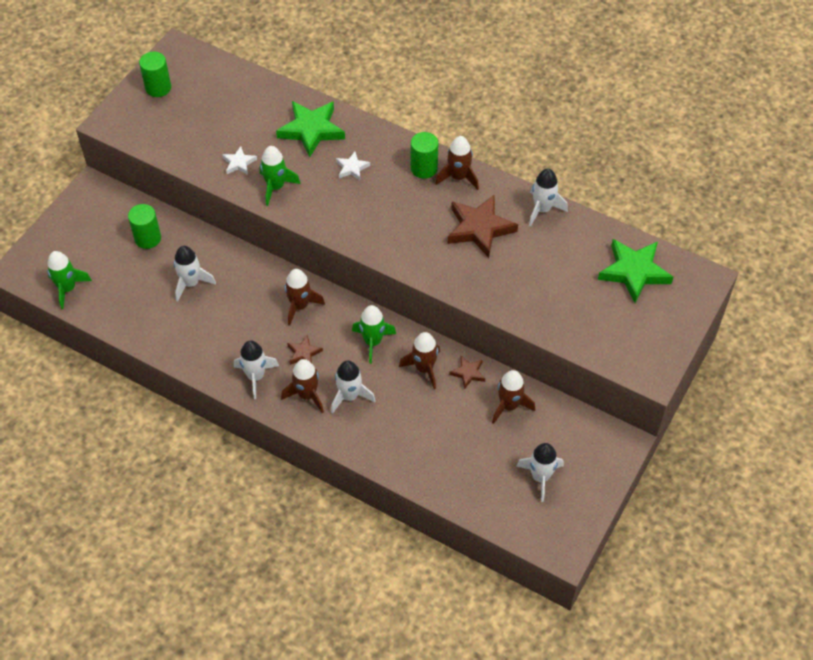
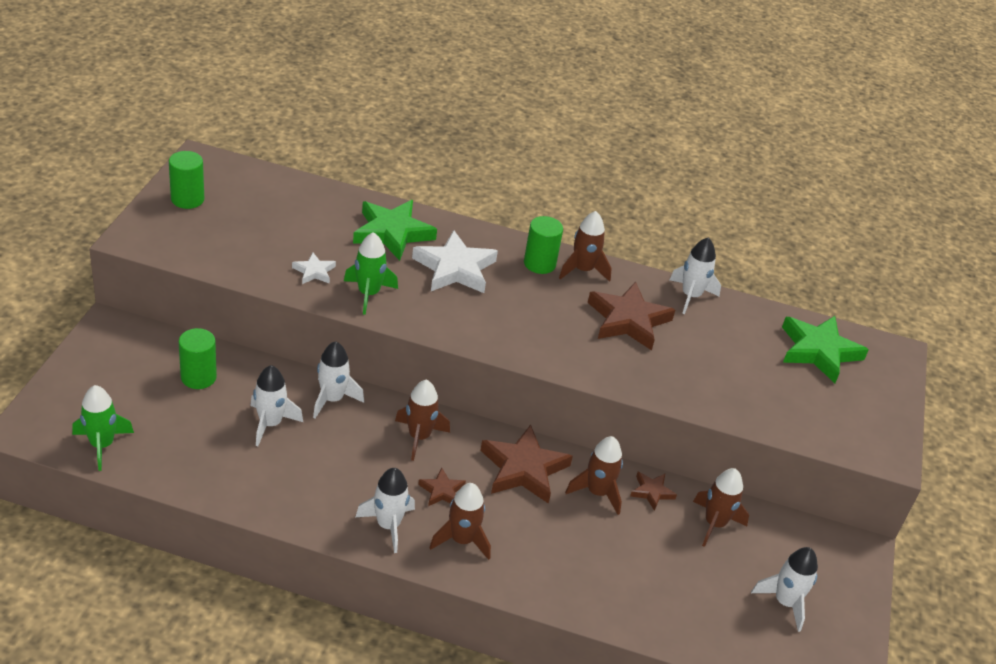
camera: 20 degrees left, 15 degrees down
(350, 396) = (517, 535): white rocket -> white rocket (332, 399)
(352, 168) = (455, 268): white star -> white star, size x2.00
(372, 342) = (524, 469): green rocket -> brown star

